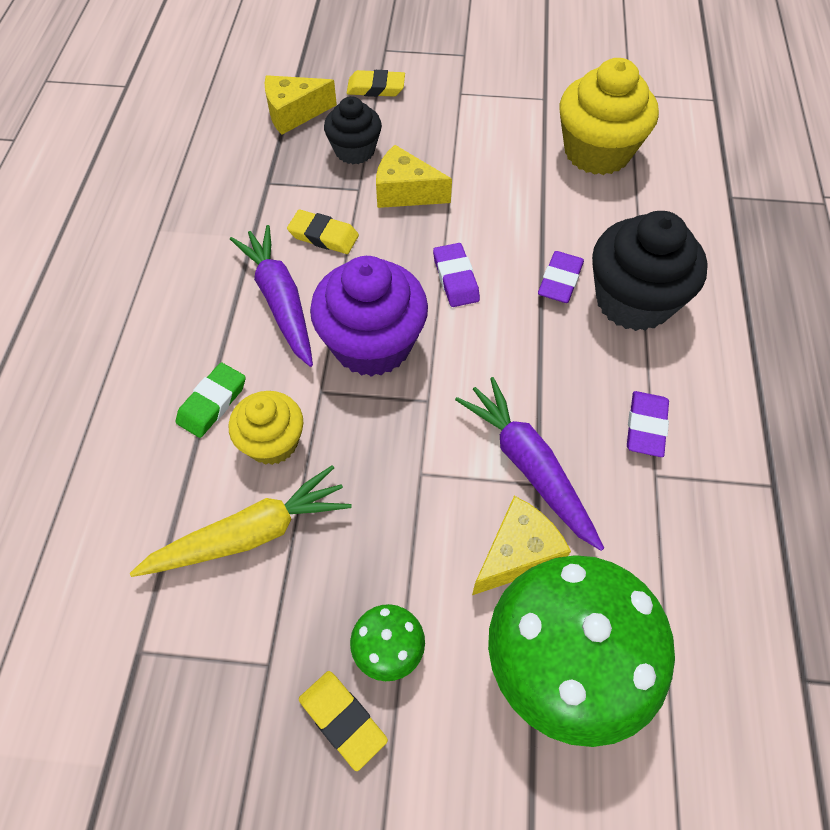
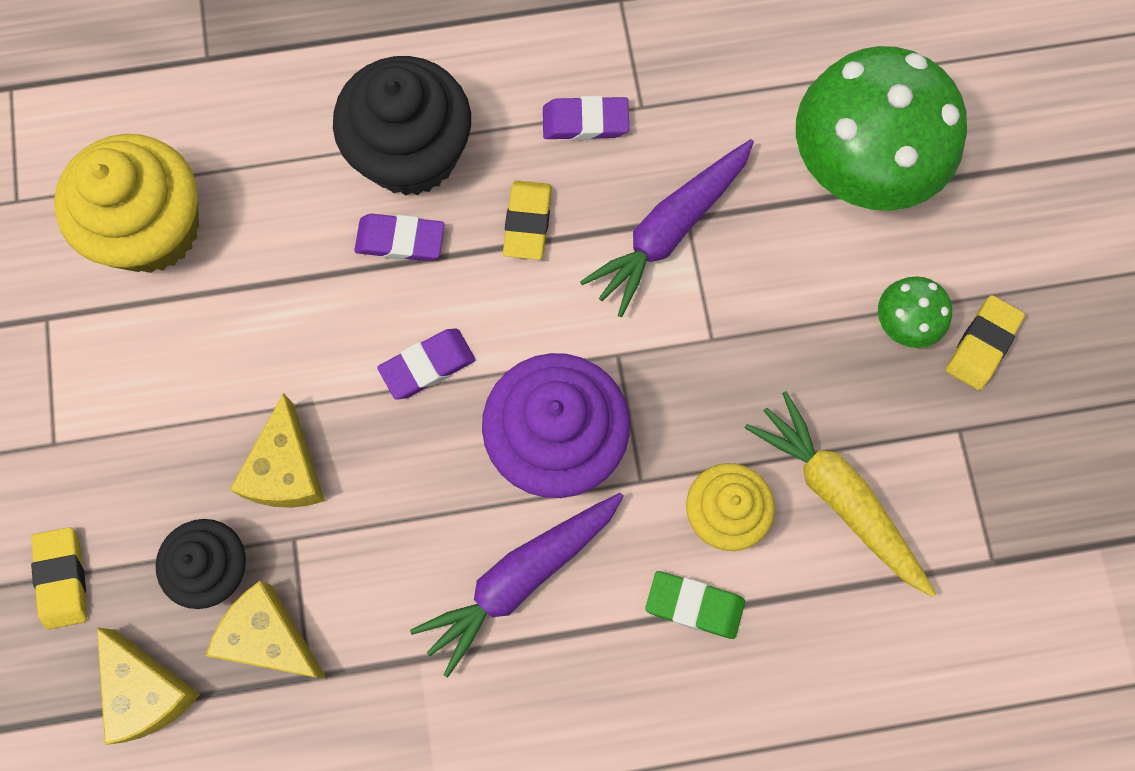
camera: 105 degrees left, 15 degrees up
(323, 236) = (394, 559): yellow eraser -> yellow eraser (527, 222)
(517, 554) = (771, 224): yellow cheese -> yellow cheese (269, 637)

